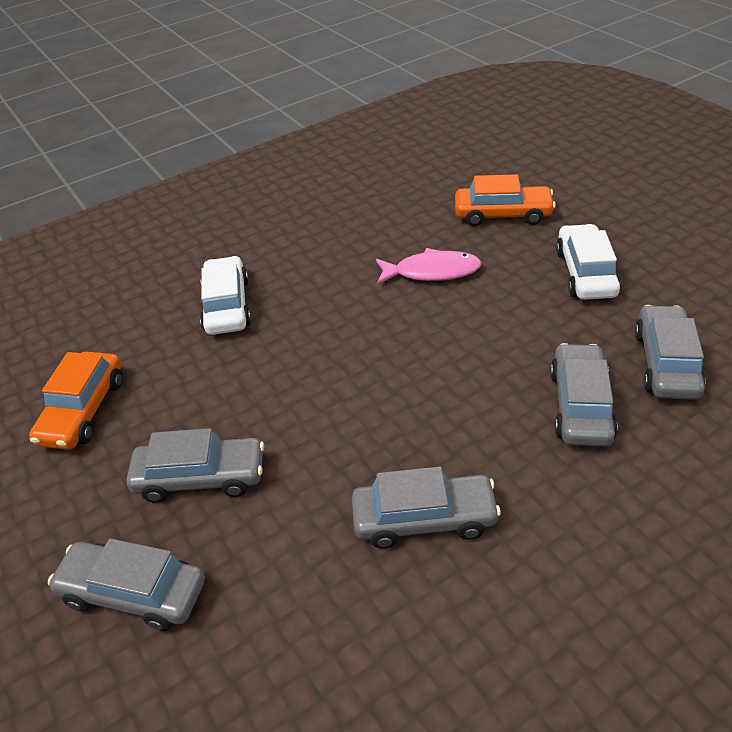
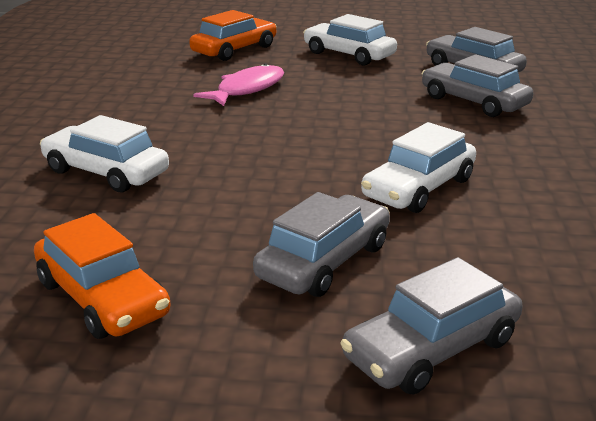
camera: 55 degrees left, 15 degrees down
(358, 465) = (418, 188): none -> white car
(424, 519) = (513, 185): grey car -> none

